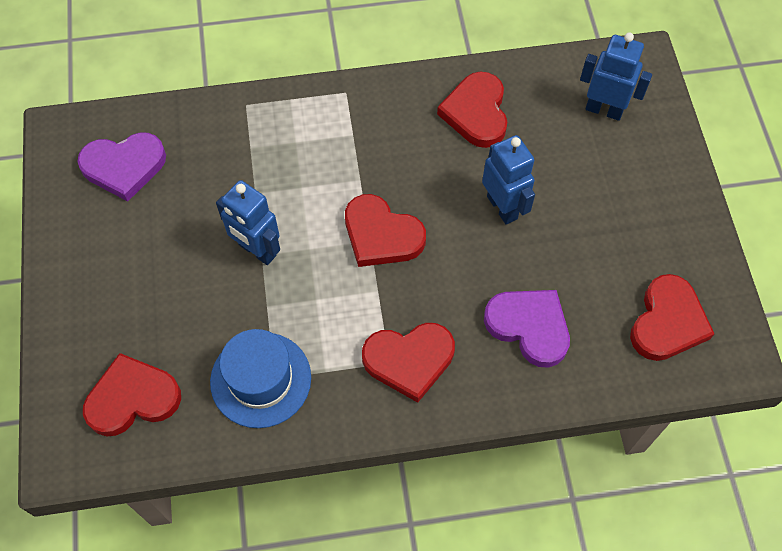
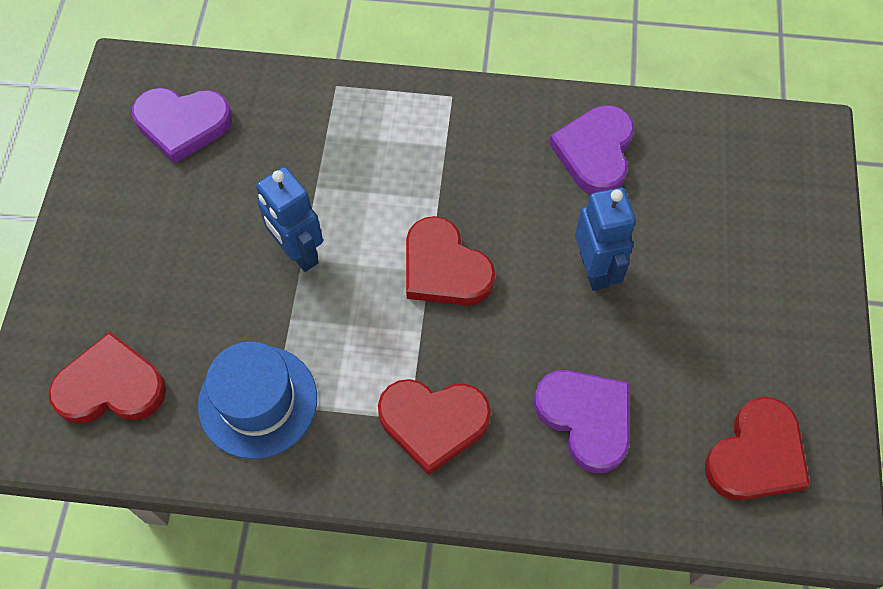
camera: 15 degrees right, 0 degrees up
(476, 113) = (595, 152): red heart -> purple heart
(604, 110) = (748, 182): blue robot -> none

